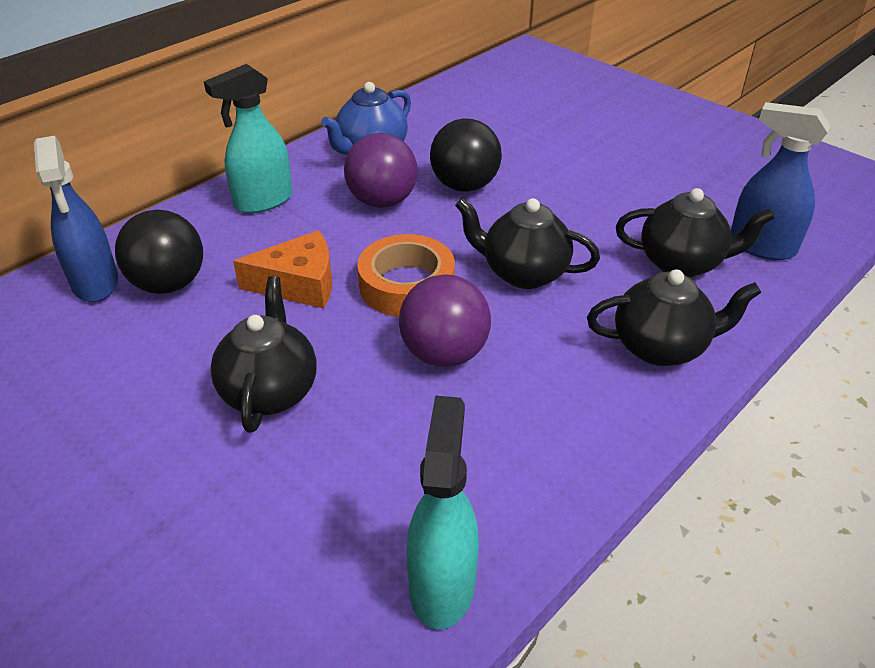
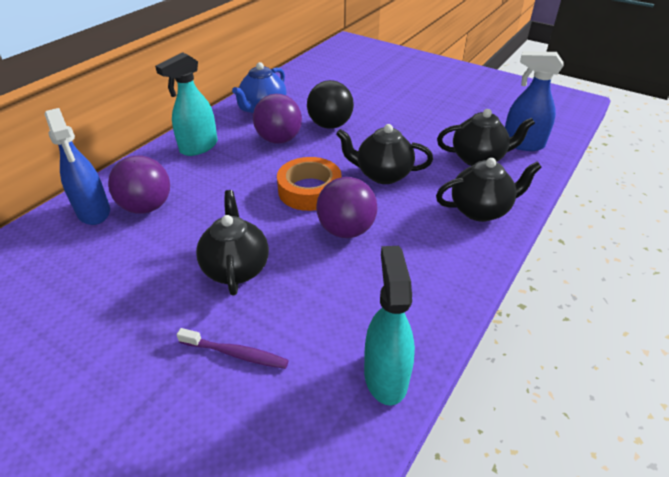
camera: 10 degrees left, 0 degrees up
(169, 284) = (147, 207): black ball -> purple ball
(238, 518) = (236, 354): none -> purple toothbrush
(299, 284) = (237, 197): orange cheese -> none

